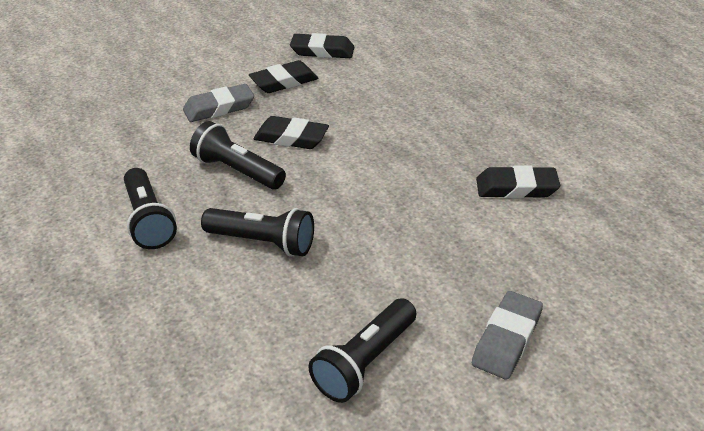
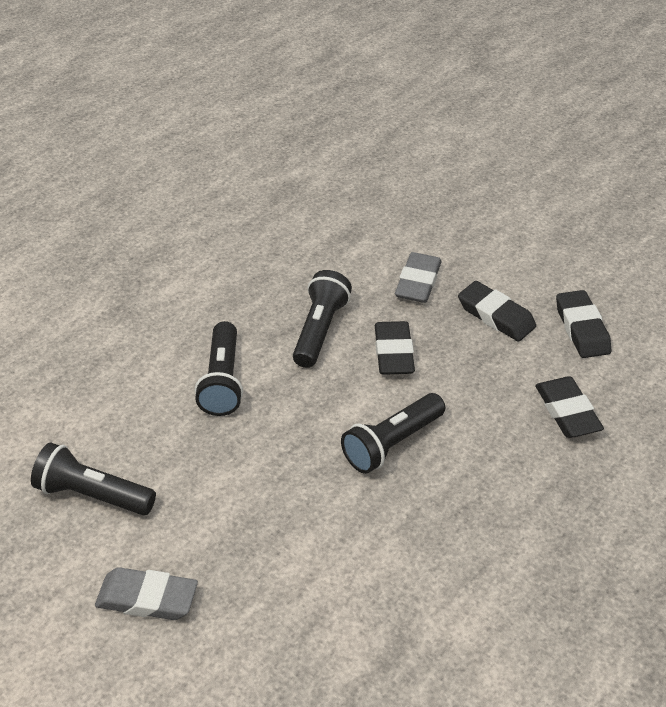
camera: 70 degrees right, 5 degrees up
(149, 220) = (224, 296): black flashlight -> black flashlight (391, 444)
(219, 108) = (418, 282): grey eraser -> grey eraser turned 60 degrees clockwise
(516, 188) = (393, 570): black eraser -> black eraser (567, 411)

